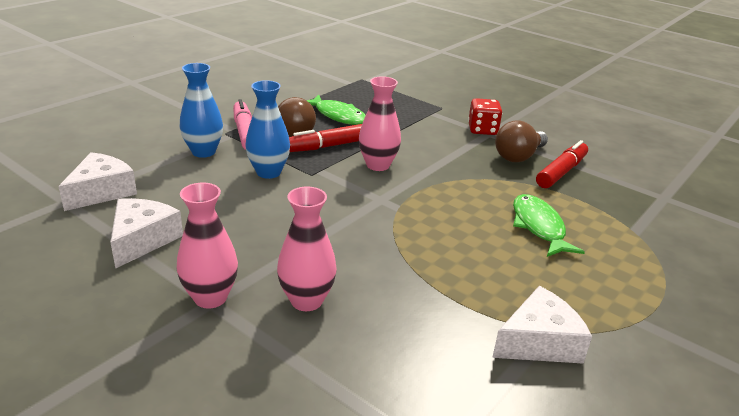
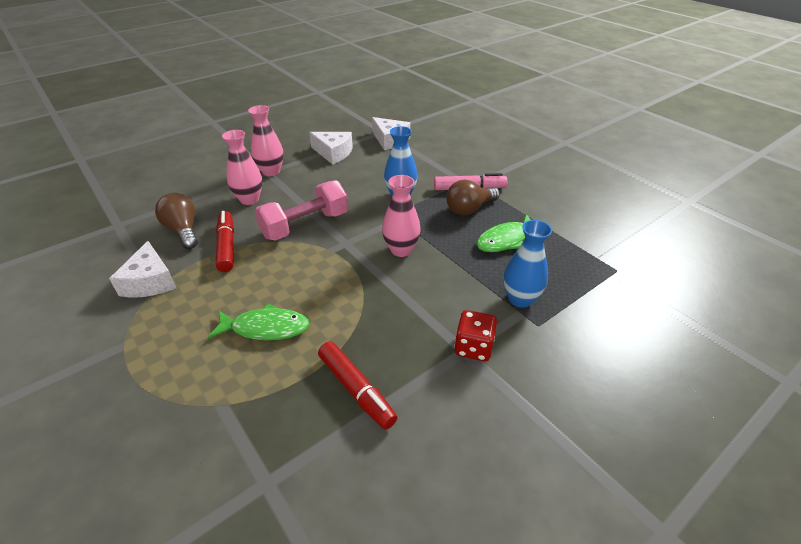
camera: 105 degrees right, 10 degrees up
(203, 152) = (437, 171): blue vase -> blue vase (520, 299)
(330, 146) = (441, 228): red marker -> red marker (227, 246)
(357, 233) = (305, 225): none -> pink dumbbell
(518, 156) = (401, 360): brown light bulb -> brown light bulb (183, 231)

